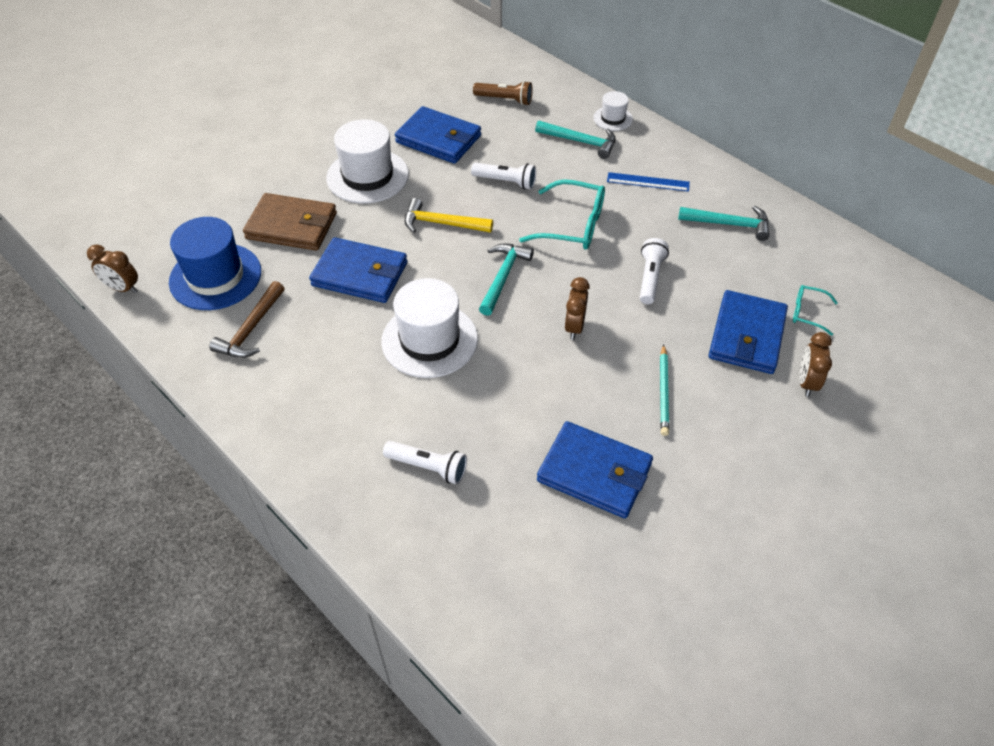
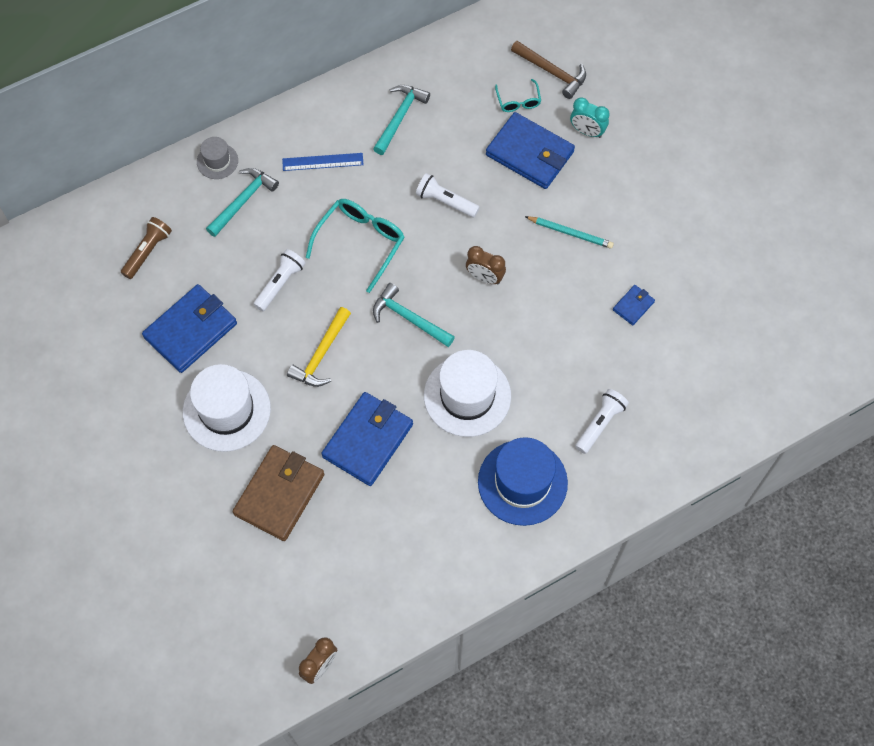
camera: 75 degrees left, 15 degrees up
(215, 277) = (330, 574): blue hat -> blue hat (522, 482)
(251, 329) = (411, 547): brown hammer -> brown hammer (552, 72)
(594, 472) = (633, 306): blue wallet -> blue wallet, size x0.47
(613, 118) = (217, 161): white hat -> grey hat
(648, 182) = (322, 162): blue ruler -> blue ruler turned 60 degrees clockwise
(806, 382) = (587, 131): brown clock -> turquoise clock
(807, 313) = (518, 101): turquoise glasses -> turquoise glasses turned 45 degrees counterclockwise

